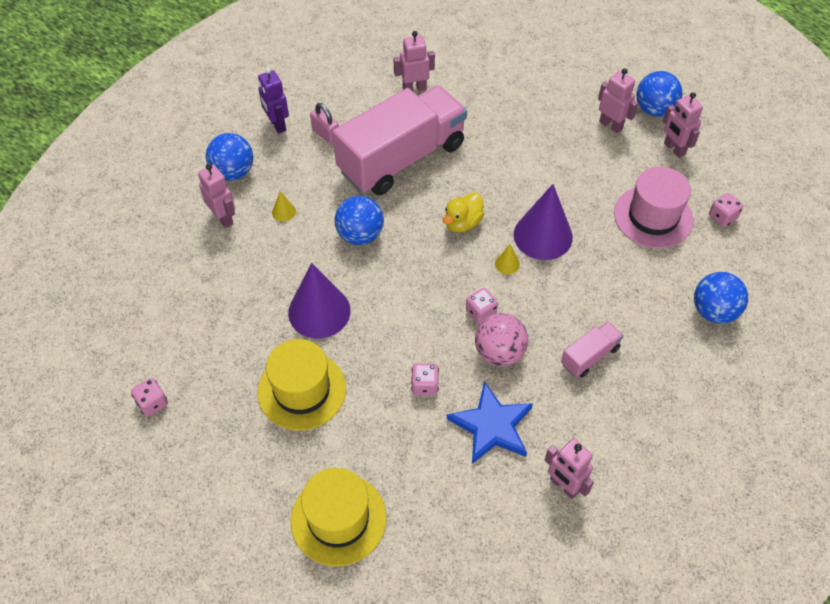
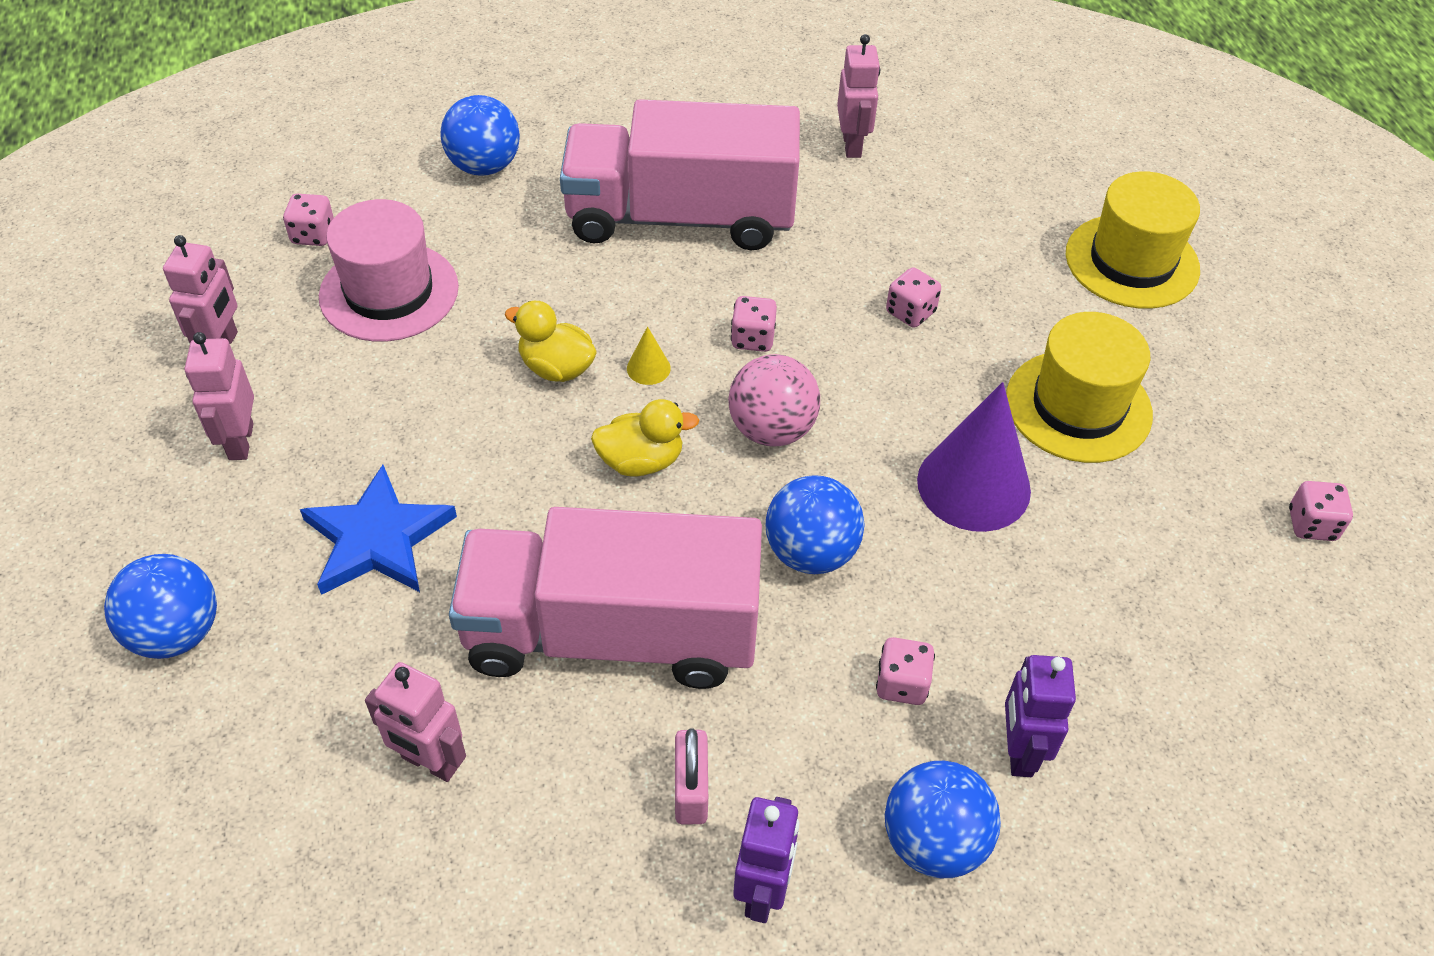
camera: 140 degrees left, 5 degrees down
(223, 218) = (1019, 751): pink robot -> purple robot
(283, 212) = (901, 684): yellow cone -> pink dice
(491, 426) = (872, 230): blue star -> blue star (378, 538)
(499, 352) = (781, 286): pink ball -> pink ball (771, 429)
(543, 235) = (556, 368): purple cone -> yellow duck
(590, 356) = (680, 217): pink truck -> pink truck, size x2.34
(654, 109) = (147, 417): blue ball -> blue ball (176, 633)

